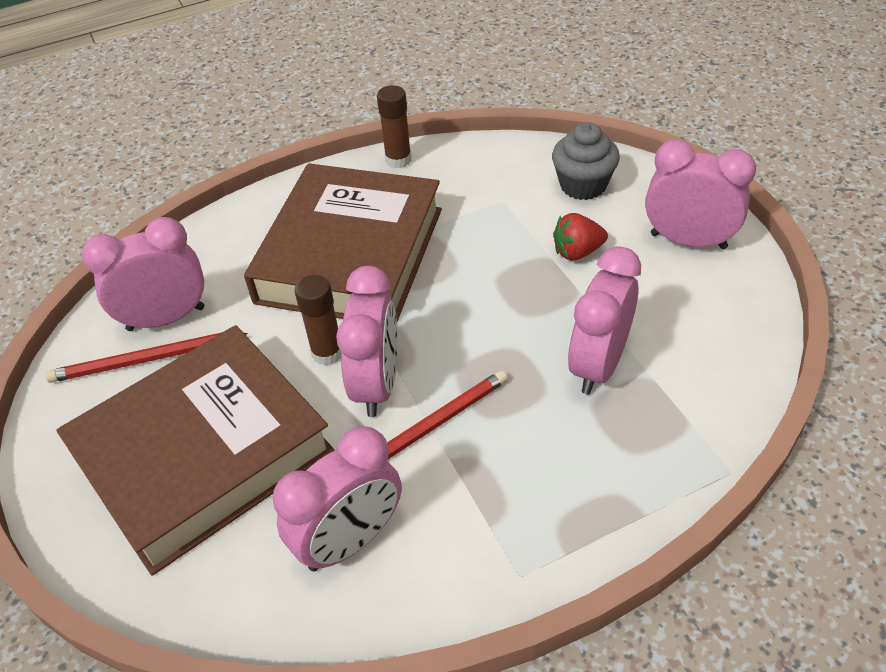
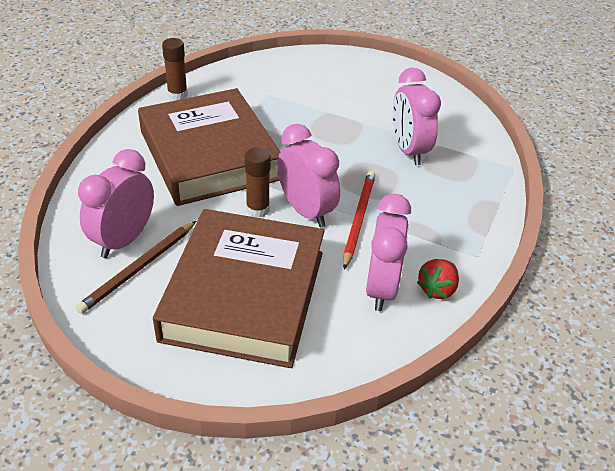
camera: 45 degrees left, 5 degrees down
(145, 360) = (139, 268): red pencil -> brown pencil
(577, 252) = (339, 104): red strawberry -> red strawberry (437, 289)
(583, 185) = (304, 71): grey cupcake -> none
(688, 241) = (387, 78): pink clock -> none

